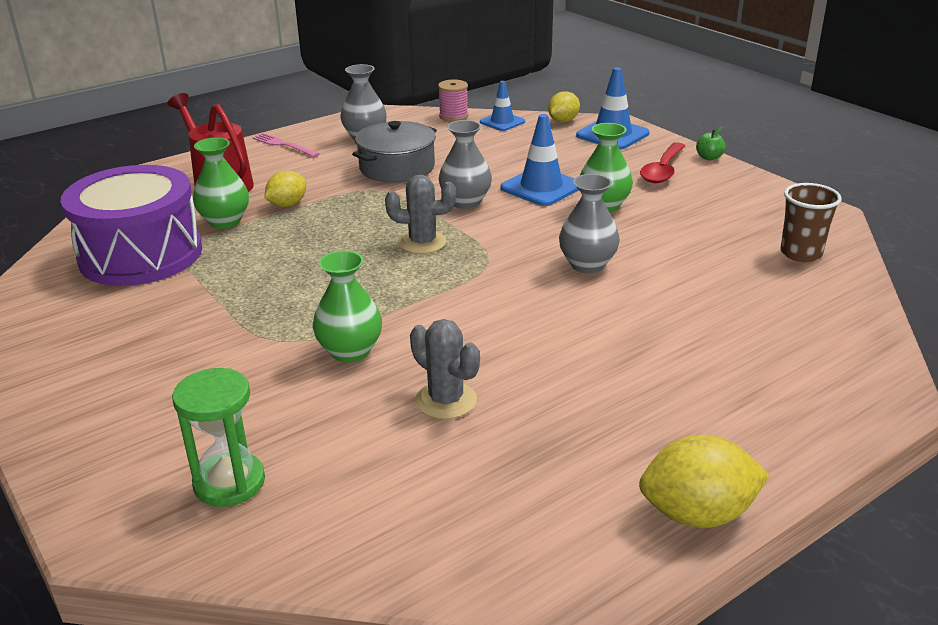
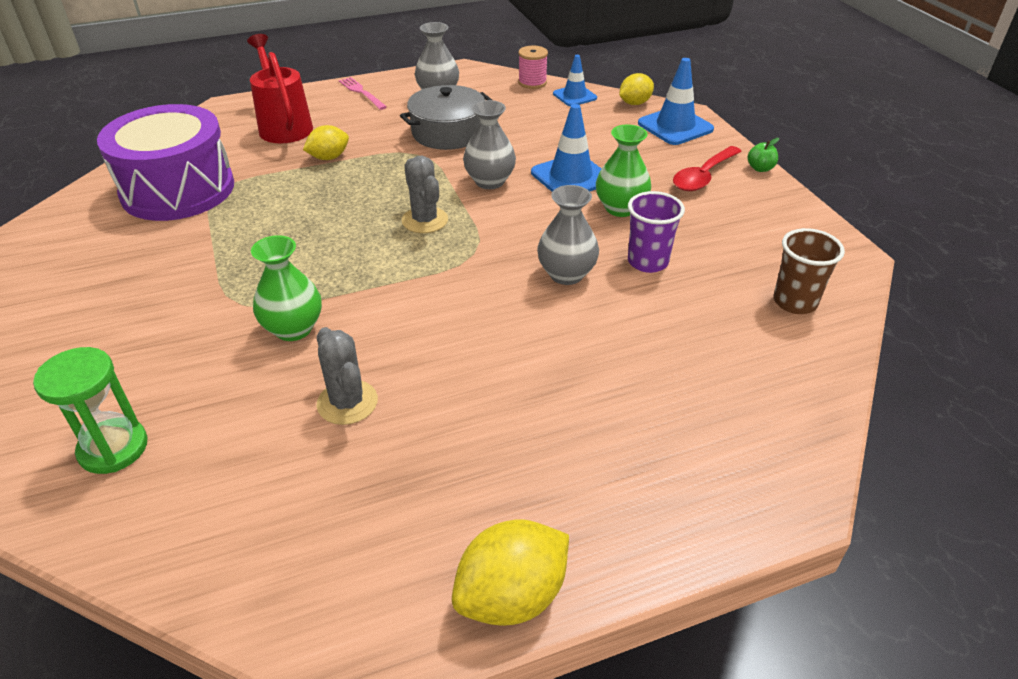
camera: 15 degrees right, 10 degrees up
(225, 221) = (266, 166): green vase -> none
(422, 242) = (425, 220): grey cactus -> grey cactus turned 45 degrees clockwise
(655, 243) = (647, 262): none -> purple cup
(697, 514) = (511, 596): yellow lemon -> yellow lemon turned 45 degrees counterclockwise

